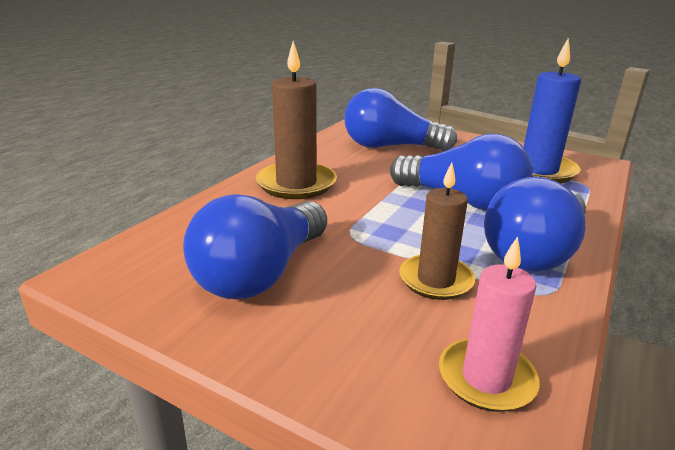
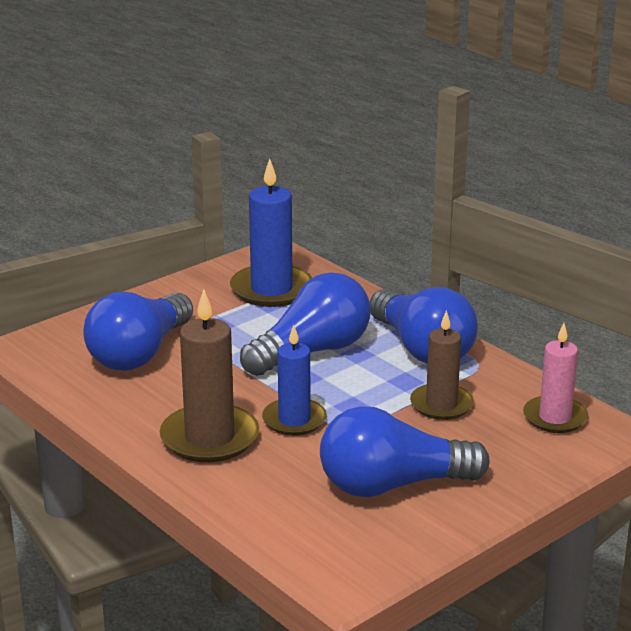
camera: 70 degrees left, 0 degrees up
(261, 273) = (392, 485): blue light bulb -> blue light bulb turned 120 degrees clockwise
(345, 210) = (294, 420): none -> blue candle

